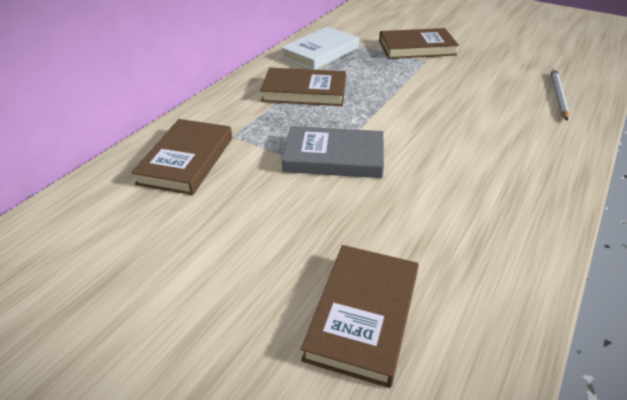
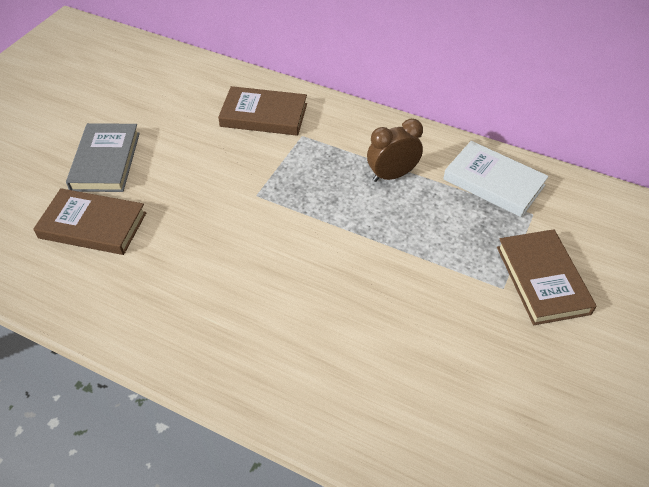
camera: 85 degrees right, 10 degrees up
(304, 91) = (392, 175): brown book -> brown clock
(334, 157) = (273, 203): grey book -> grey book (105, 161)
(558, 95) = (434, 433): white pencil -> none

